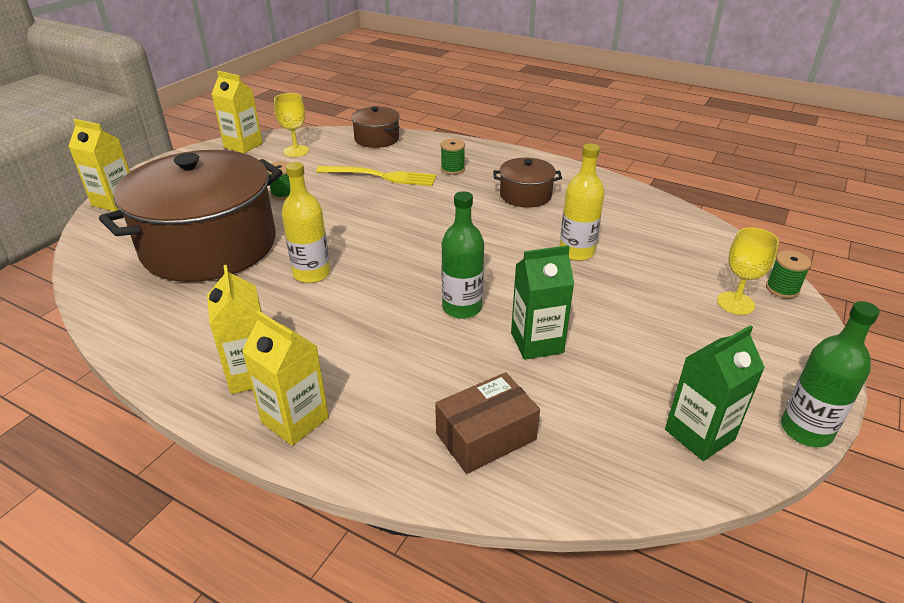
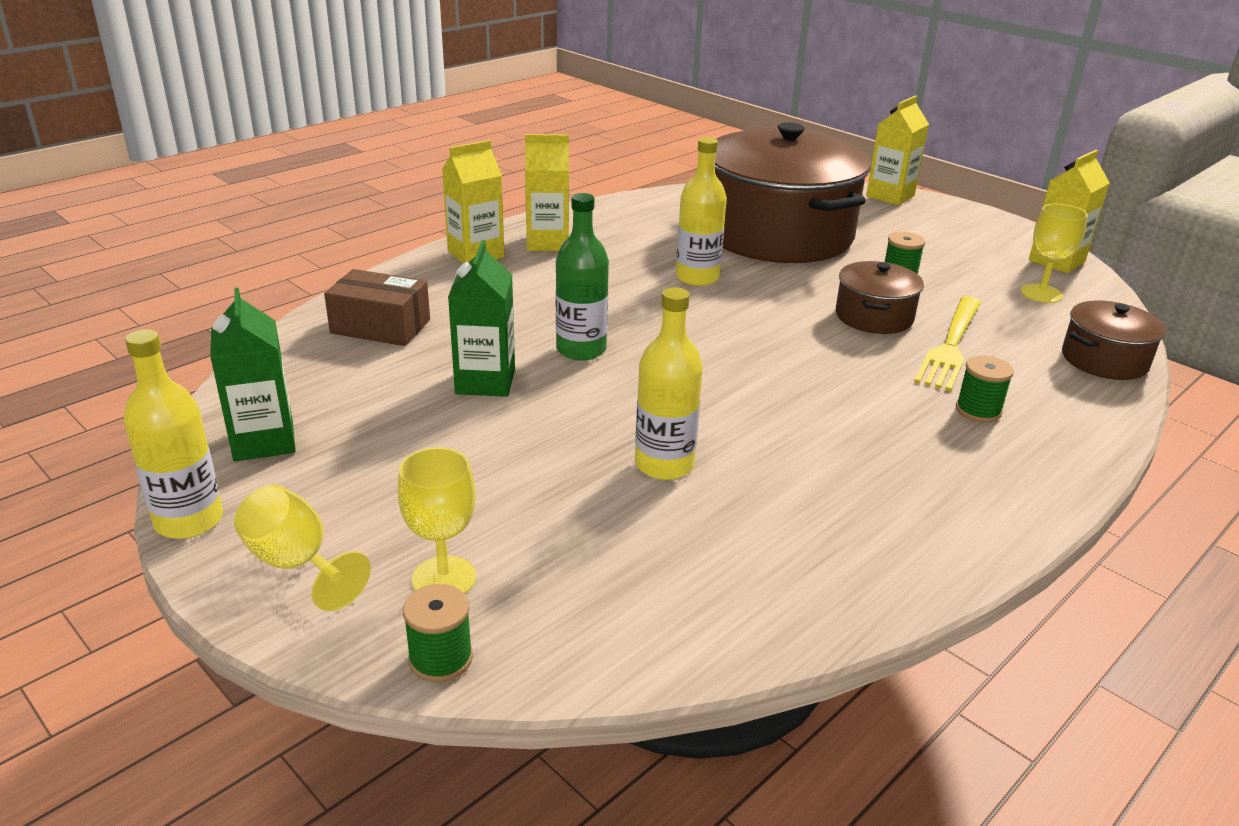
camera: 105 degrees right, 5 degrees down
(486, 436) = (380, 326): brown box -> brown box turned 60 degrees counterclockwise
(525, 195) = (868, 463): brown pot -> brown pot (874, 316)
(783, 361) = (296, 564): none -> yellow goblet
(806, 430) = (189, 521): green bottle -> yellow bottle

